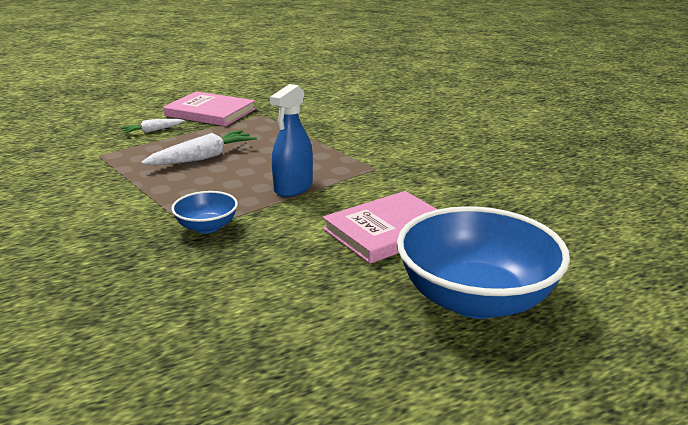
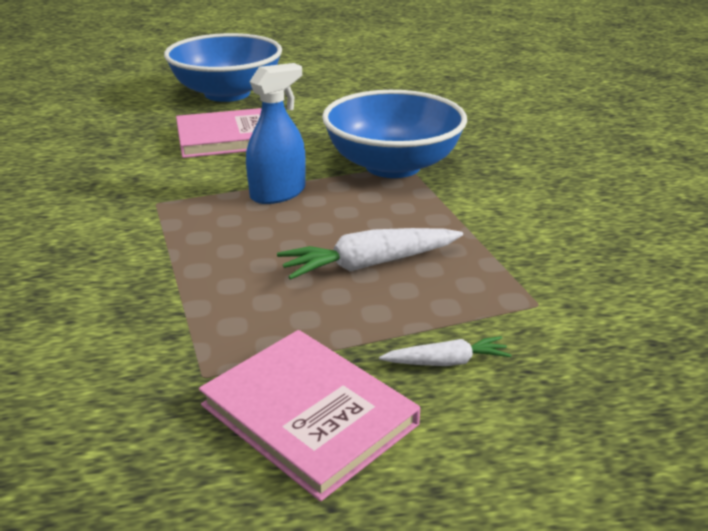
camera: 160 degrees left, 5 degrees up
(207, 227) = (393, 166): blue bowl -> blue bowl, size x2.11

